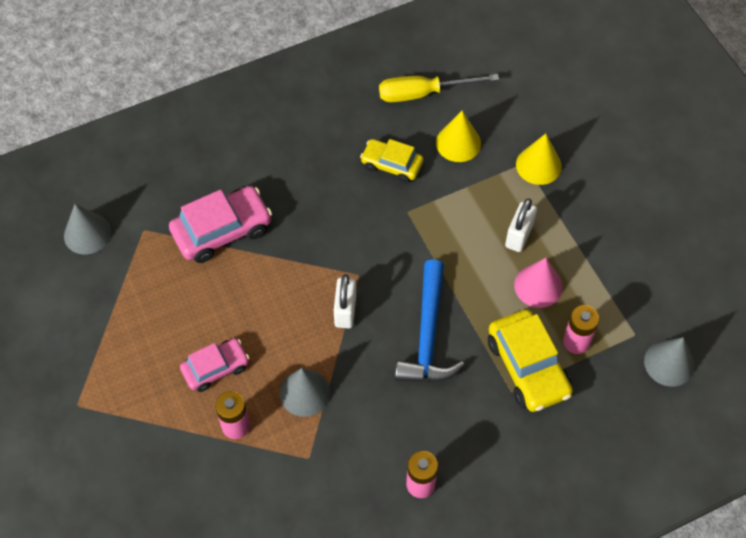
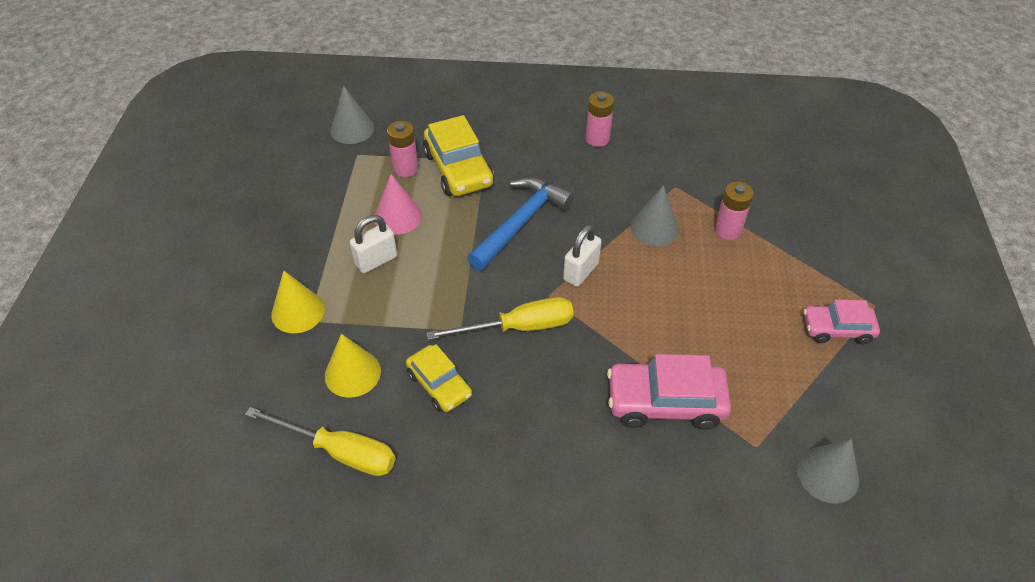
camera: 150 degrees left, 10 degrees down
(216, 368) = (727, 279): pink car -> pink car (837, 329)
(364, 235) = (519, 327): none -> yellow screwdriver
(528, 367) = (458, 169): yellow car -> yellow car turned 150 degrees clockwise

